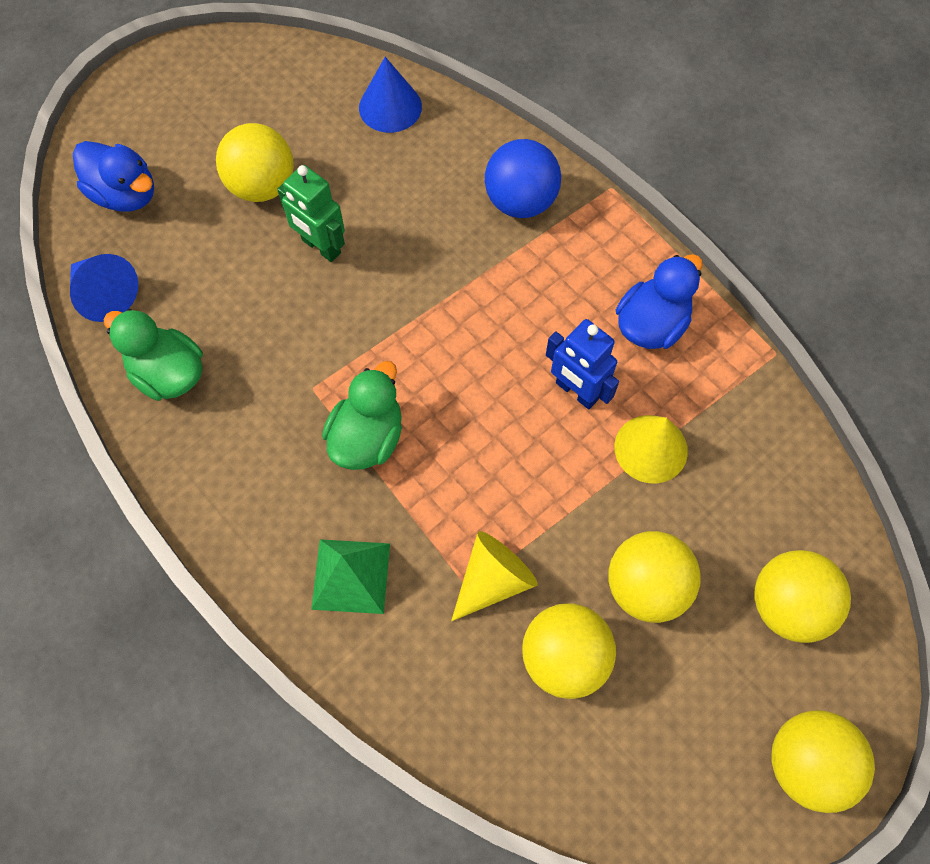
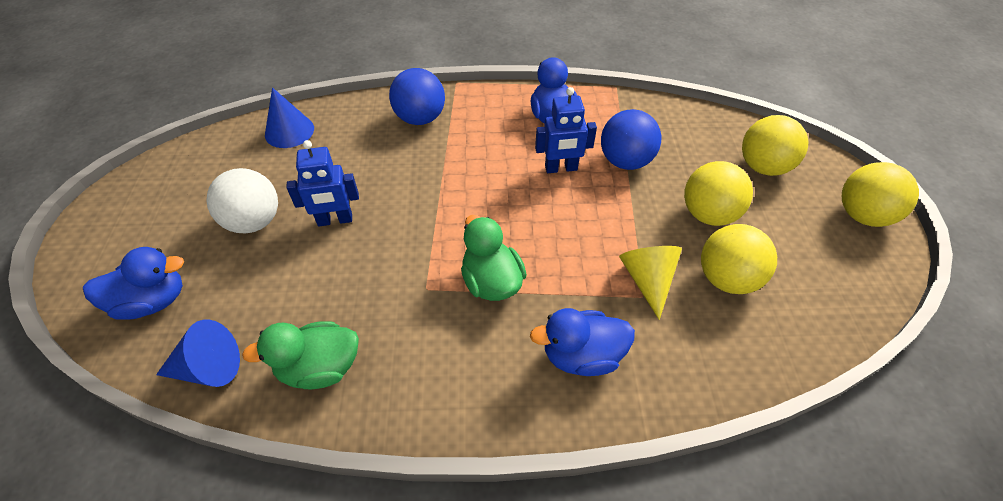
camera: 50 degrees left, 15 degrees down
(262, 186) = (254, 221): yellow ball -> white ball
(321, 247) = (335, 220): green robot -> blue robot
(351, 576) = (582, 355): green pyramid -> blue duck
(651, 448) = (625, 161): yellow cone -> blue ball

